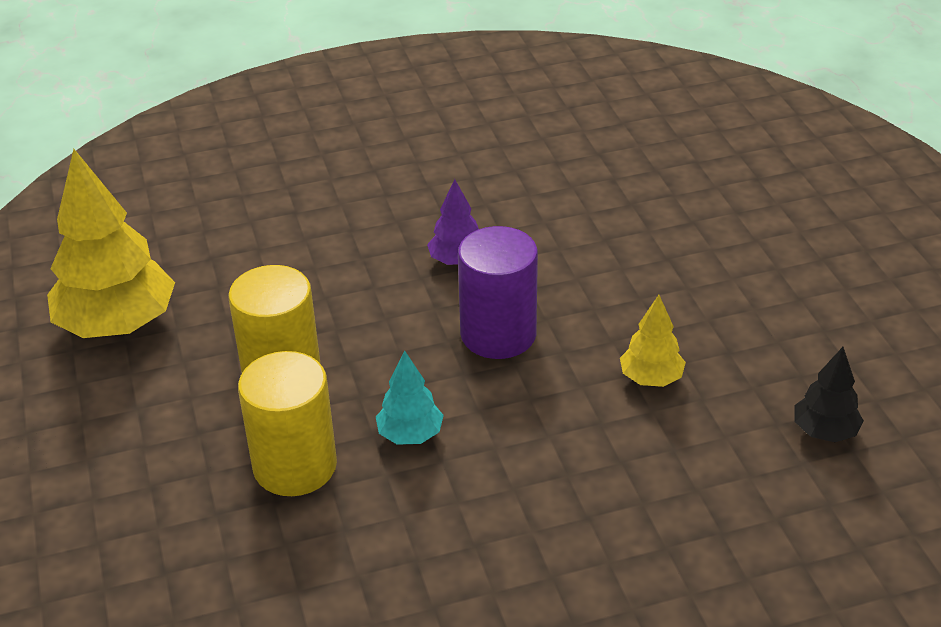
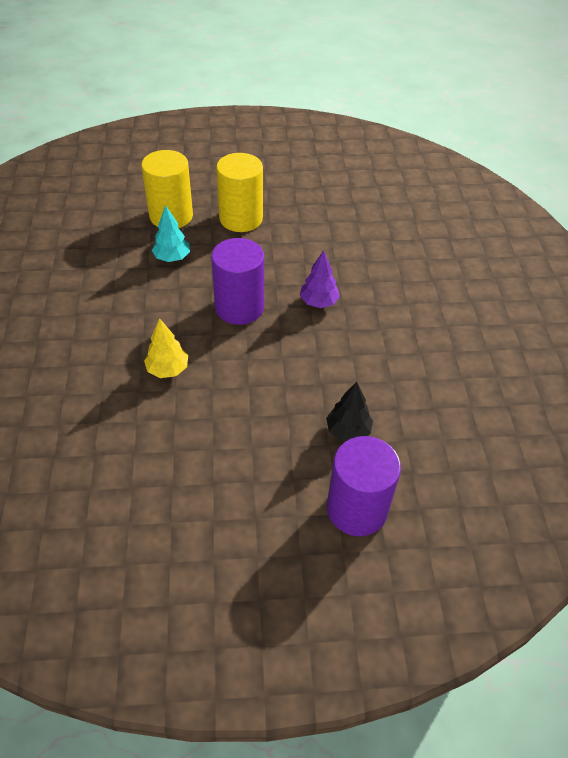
camera: 100 degrees right, 10 degrees up
(117, 325) = (304, 168): yellow tree -> none
(765, 191) = (357, 509): none -> purple cylinder
(824, 431) = (77, 446): black tree -> black tree (348, 431)

